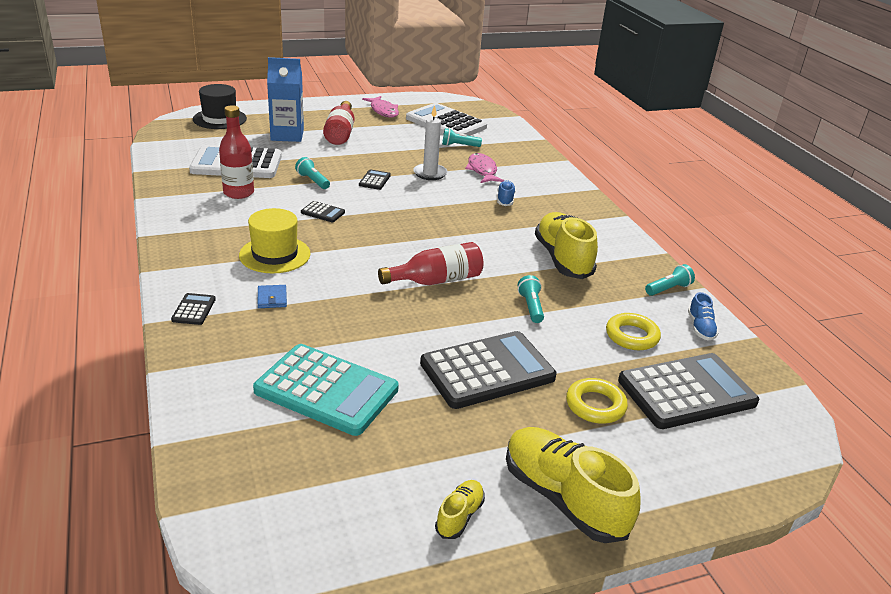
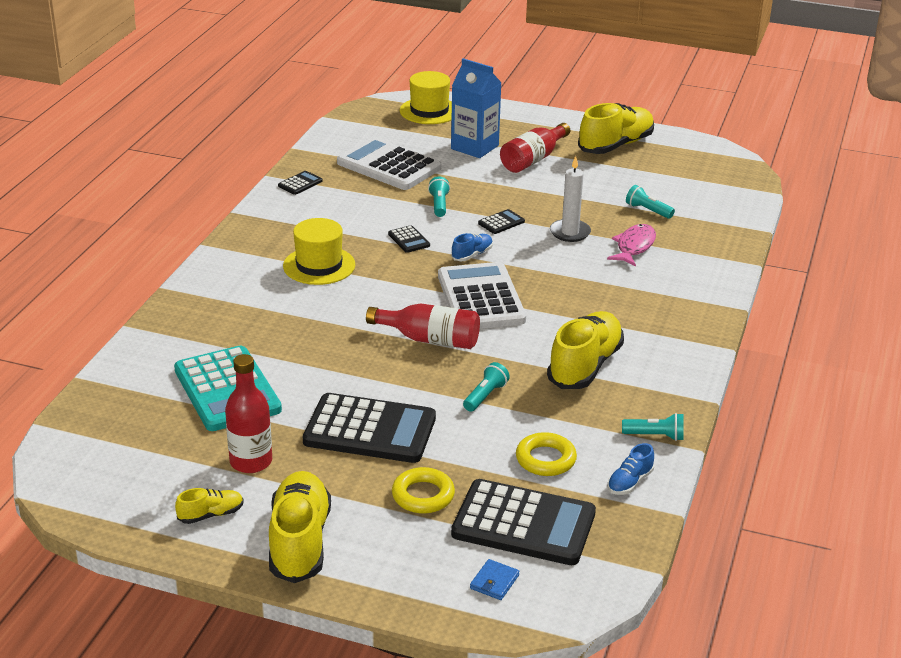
camera: 40 degrees right, 0 degrees up
(194, 310) = (204, 289): black calculator -> black calculator (300, 183)
(220, 119) = (429, 111): black hat -> yellow hat
(238, 193) = (356, 196): red bottle -> red bottle (251, 462)
(272, 298) = (272, 303): blue wallet -> blue wallet (494, 582)
(383, 111) = (616, 145): pink fish -> yellow shoe
(446, 123) = (671, 179): white calculator -> white calculator (480, 298)
(505, 199) = (613, 286): blue shoe -> blue shoe (472, 255)

